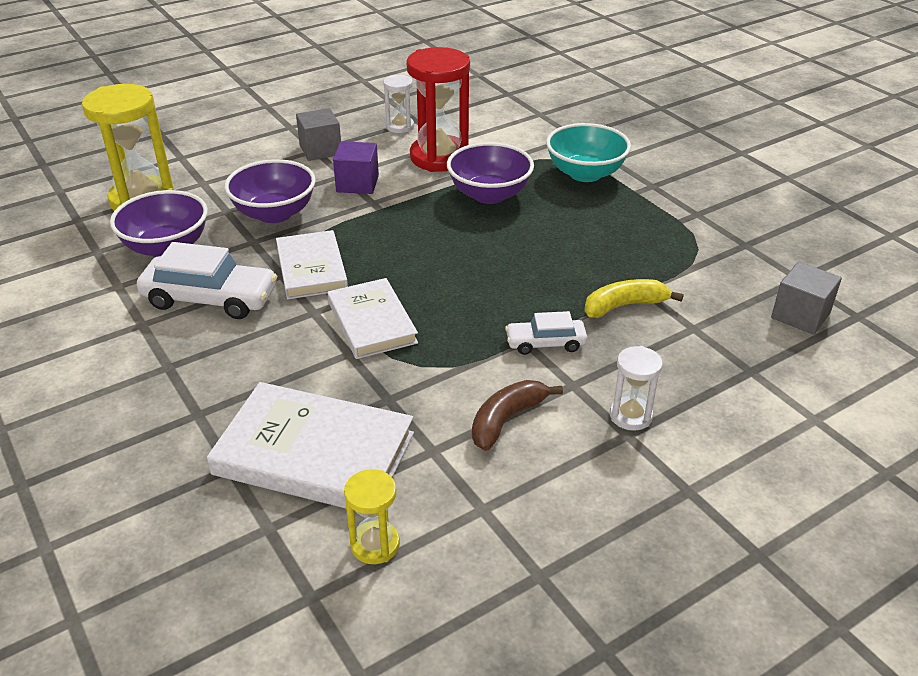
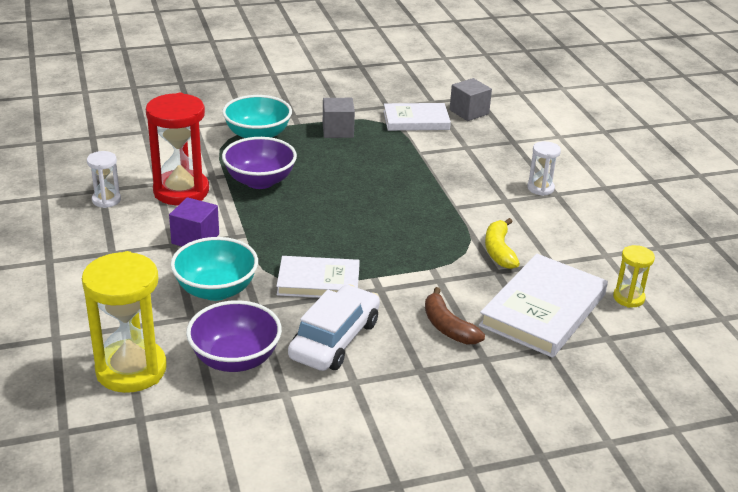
camera: 75 degrees left, 5 degrees down
(274, 213) = (216, 290): purple bowl -> turquoise bowl
(320, 150) = (115, 249): grey cube -> grey cube (338, 130)
(372, 322) = (406, 264): white book -> white book (416, 120)
(506, 419) = (531, 230): brown banana -> brown banana (448, 327)
(545, 343) = (460, 200): white car -> none
(624, 305) = (433, 163): yellow banana -> yellow banana (499, 251)

